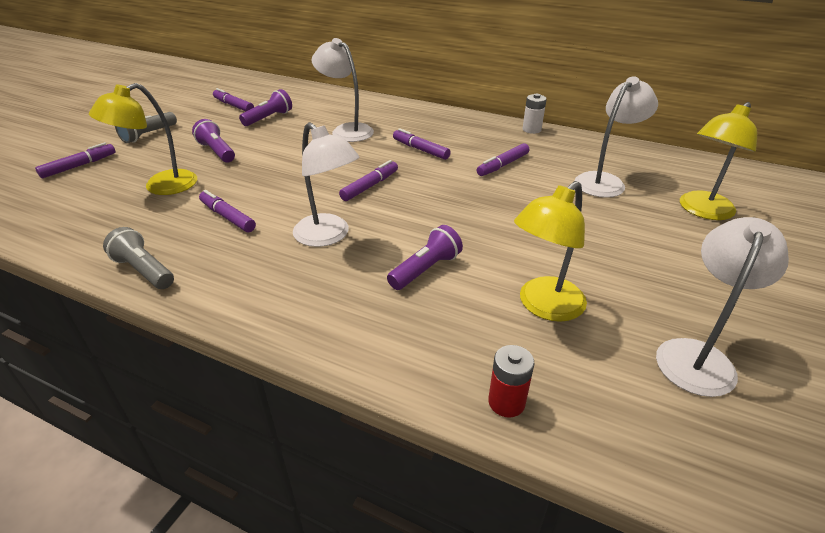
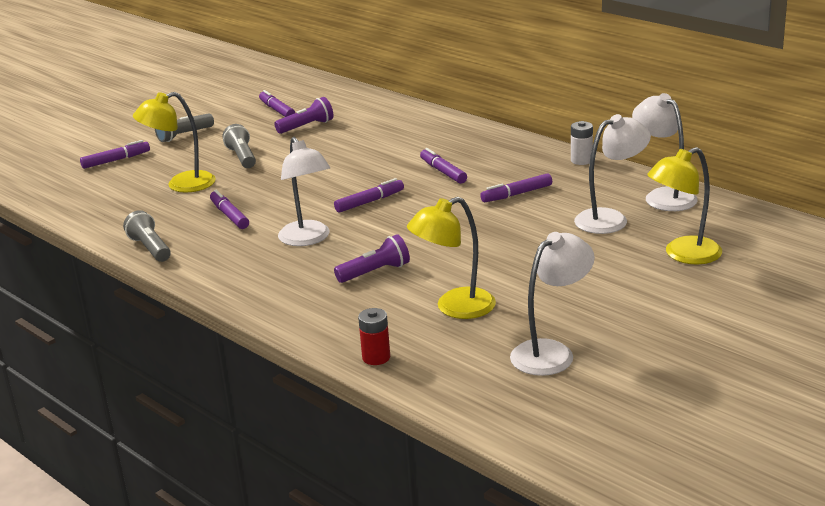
camera: 20 degrees right, 10 degrees down
(217, 151) = (242, 157): purple flashlight -> grey flashlight
(346, 130) = (379, 146): white lamp -> white lamp (663, 196)

